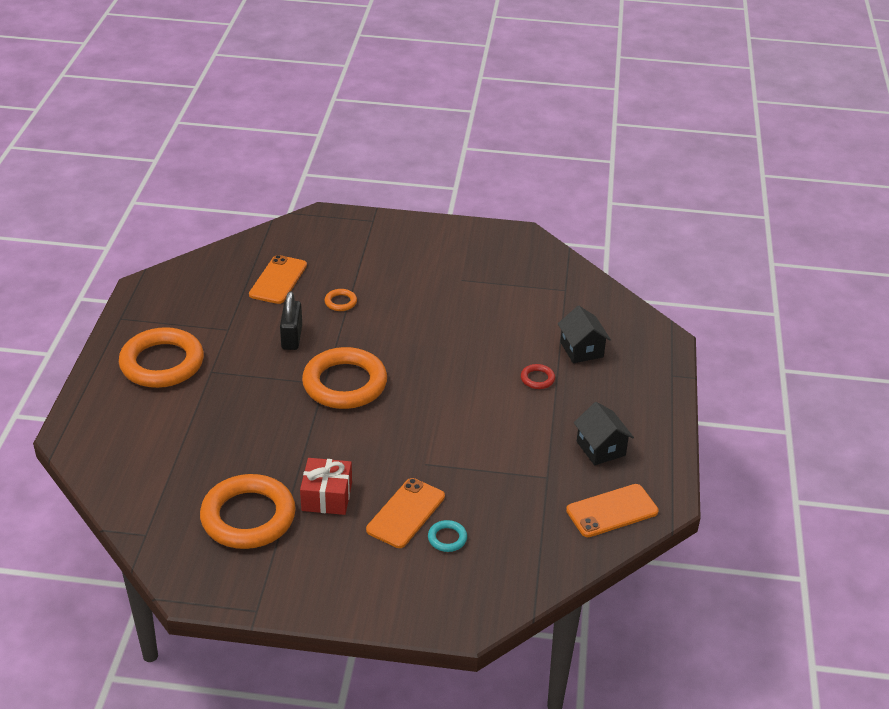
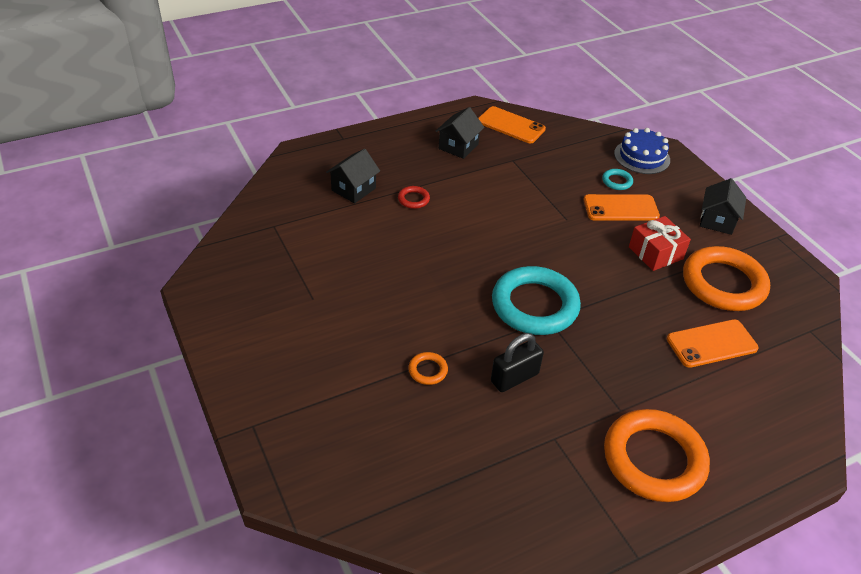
camera: 125 degrees left, 5 degrees up
(278, 280) = (438, 447): orange phone -> orange phone (711, 343)
(322, 578) = (717, 220): none -> black house
(345, 383) = (534, 305): orange ring -> turquoise ring
(470, 591) = (642, 157): none -> blue cake

